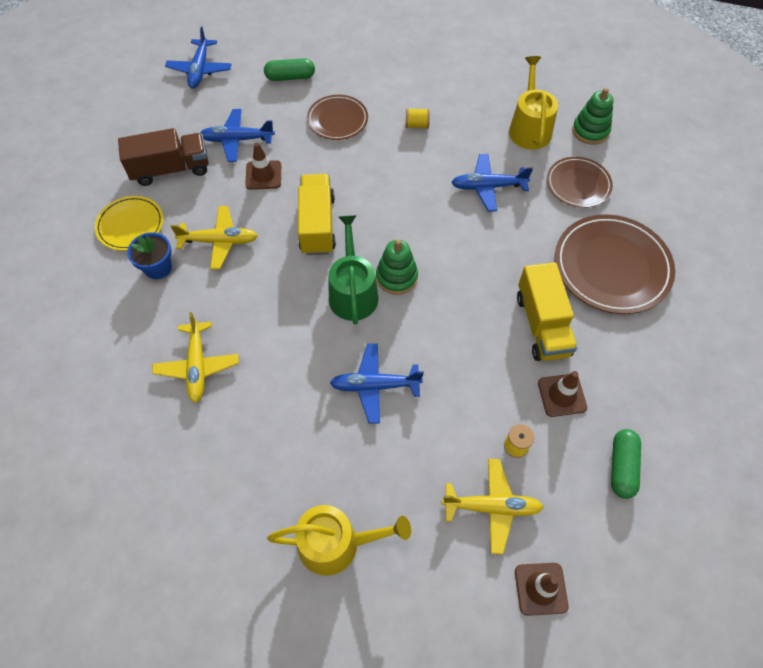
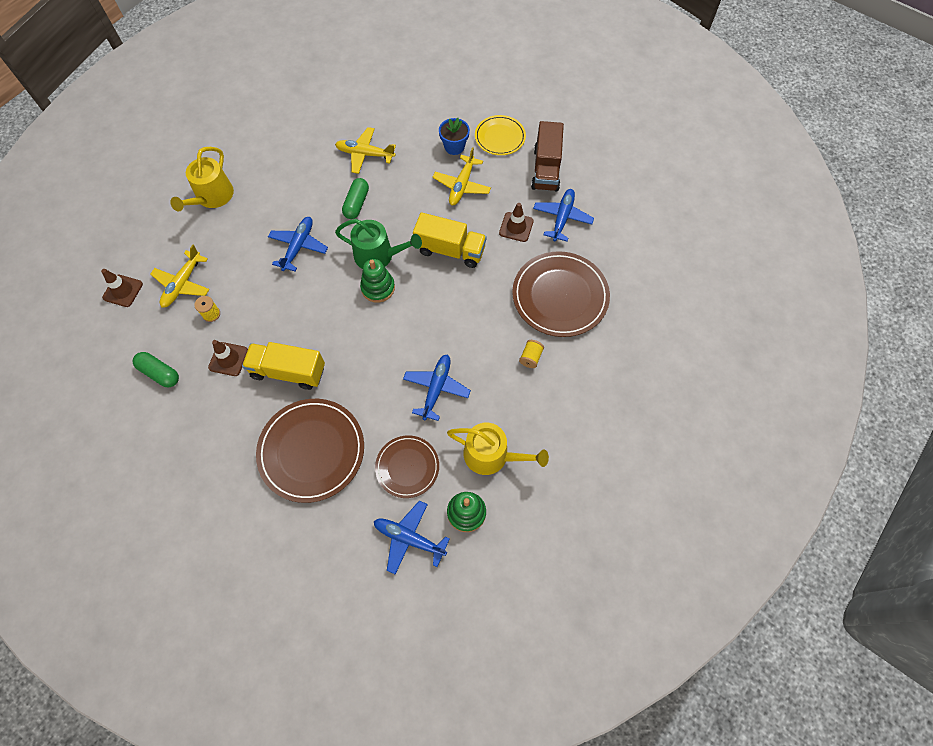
camera: 110 degrees right, 5 degrees up
(200, 70) = (657, 209): blue plane -> blue plane (409, 538)
(290, 77) = (627, 274): green capsule -> green capsule (356, 204)
(337, 120) = (560, 296): brown plate -> brown plate, size x1.69

